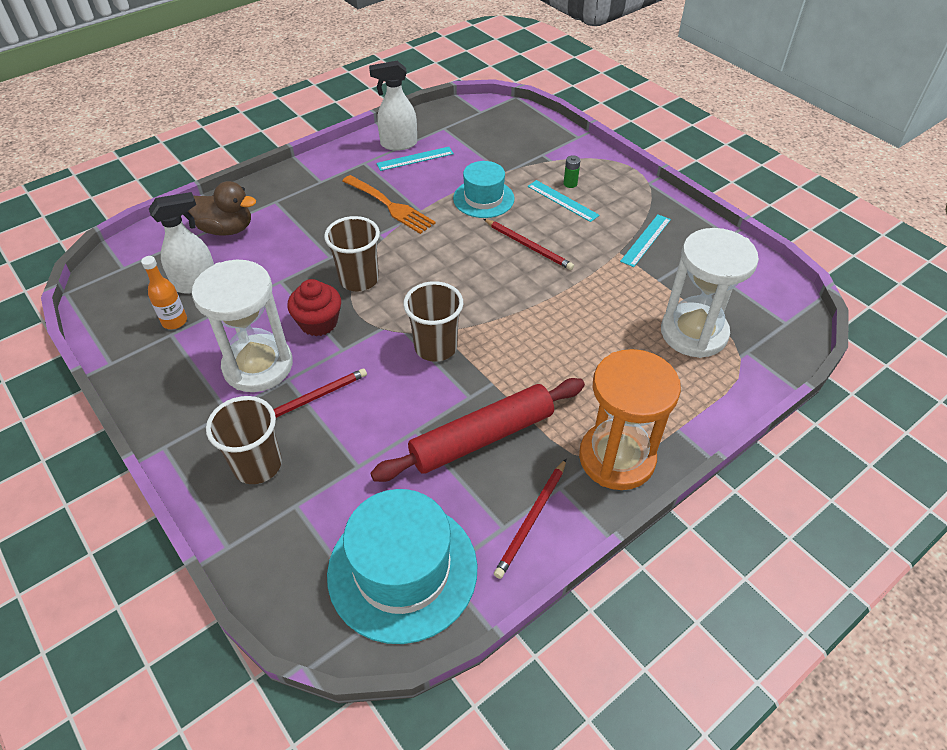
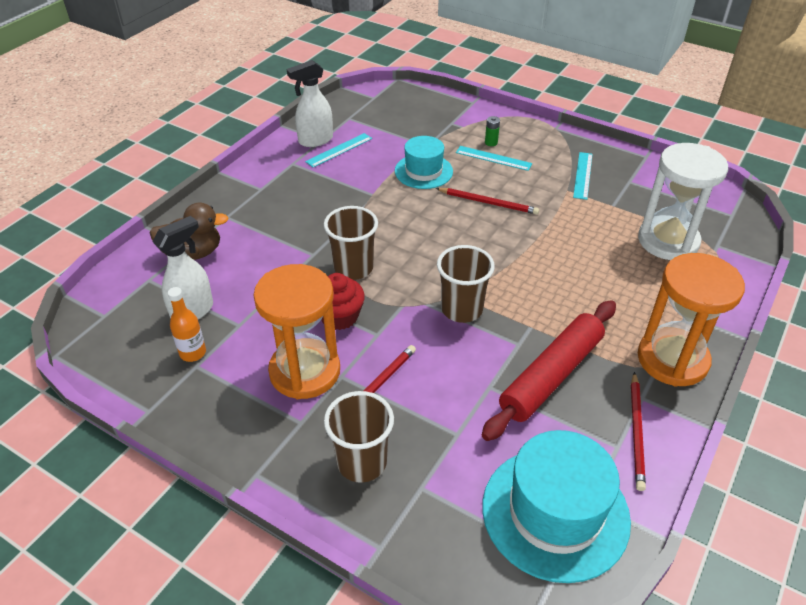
camera: 20 degrees left, 5 degrees down
(258, 366) = (305, 371): white hourglass -> orange hourglass
(390, 206) = (342, 196): orange fork -> none

